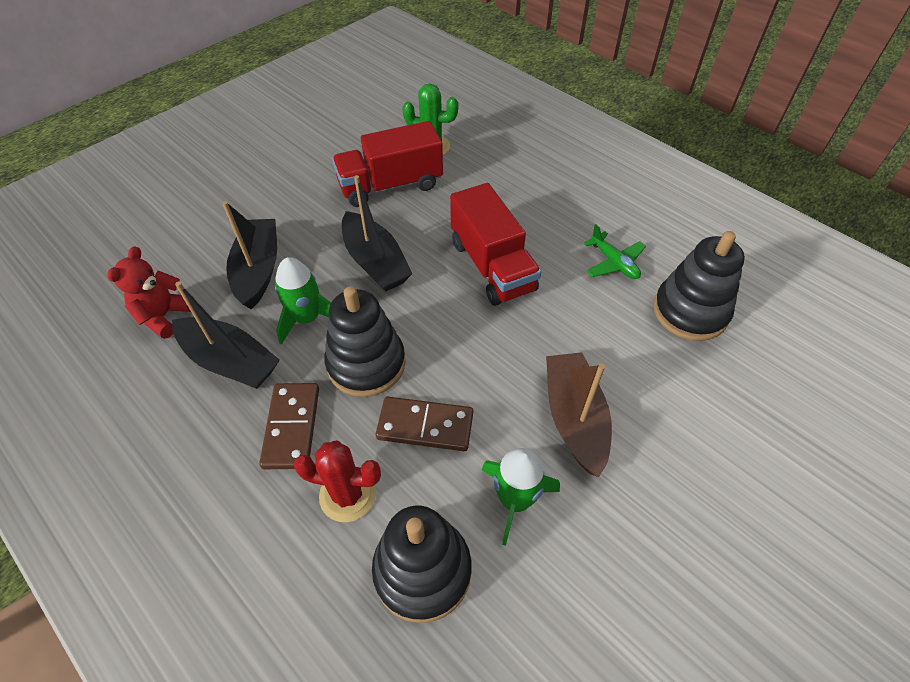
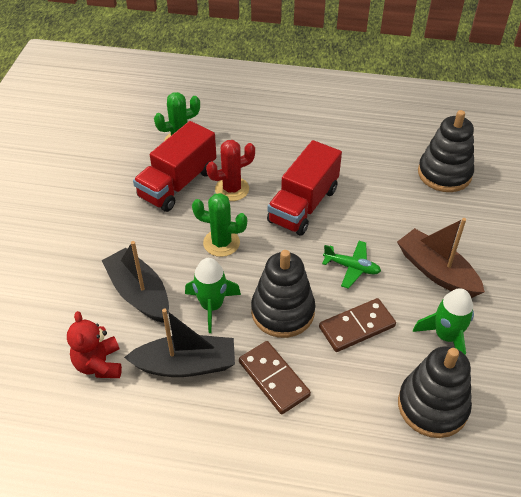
camera: 35 degrees left, 5 degrees down
(347, 495) = (350, 394): red cactus -> red cactus (232, 189)
(375, 262) = (221, 243): black boat -> green cactus
(492, 266) = (303, 205): red truck -> red truck turned 90 degrees clockwise
(614, 263) = (376, 165): green plane -> green plane (351, 267)

